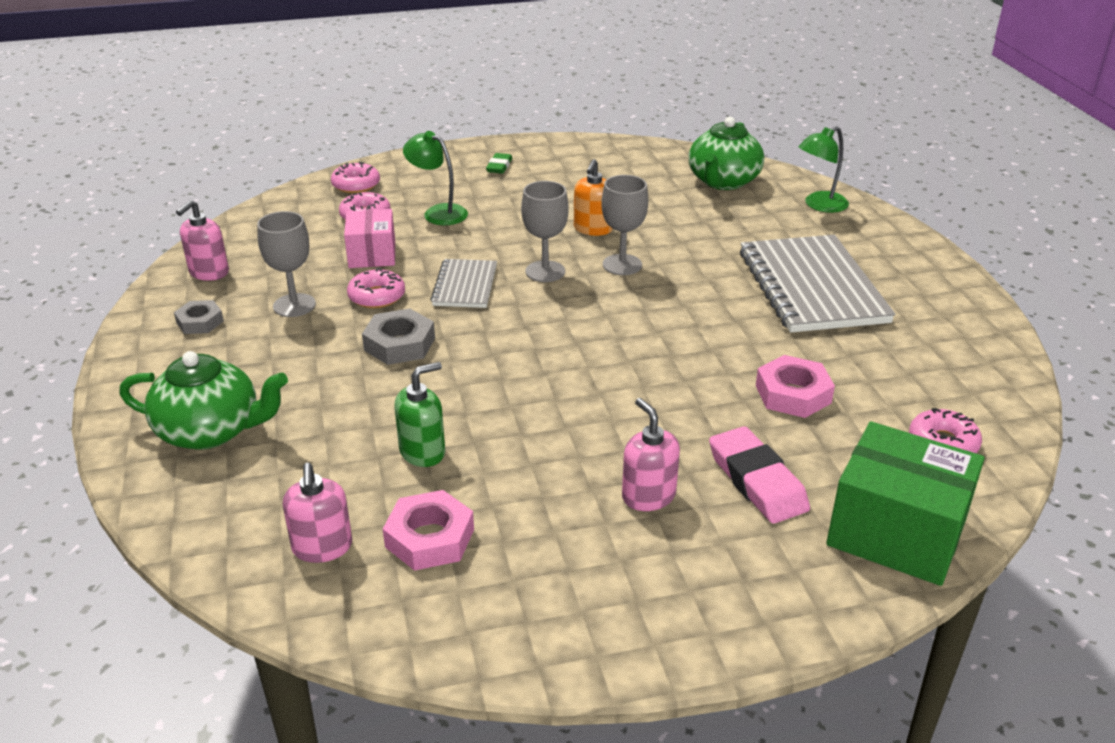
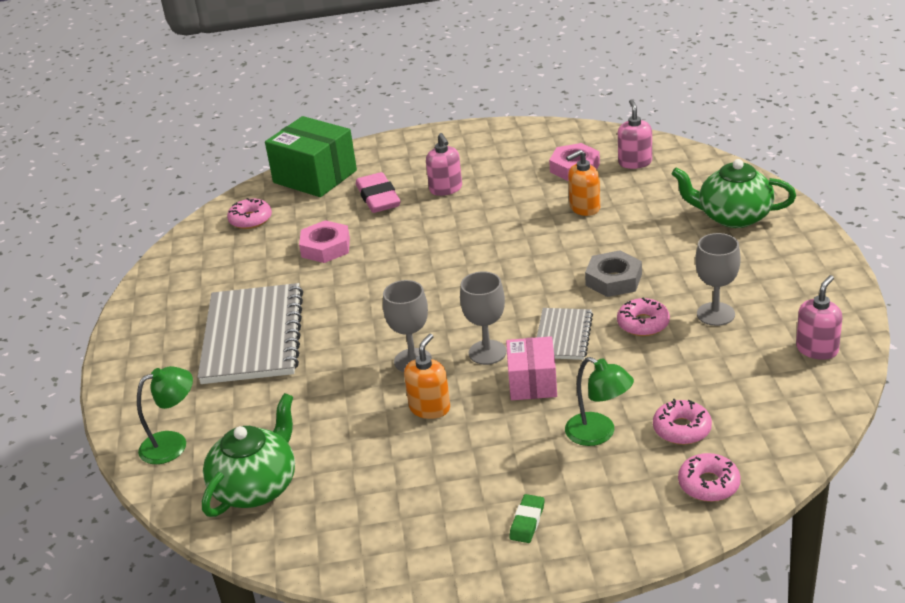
camera: 170 degrees left, 0 degrees up
(200, 322) = (792, 297): grey nut -> none
(372, 254) = (660, 372): pink box -> pink box (532, 382)
(423, 452) = (584, 208): green soap dispenser -> orange soap dispenser

